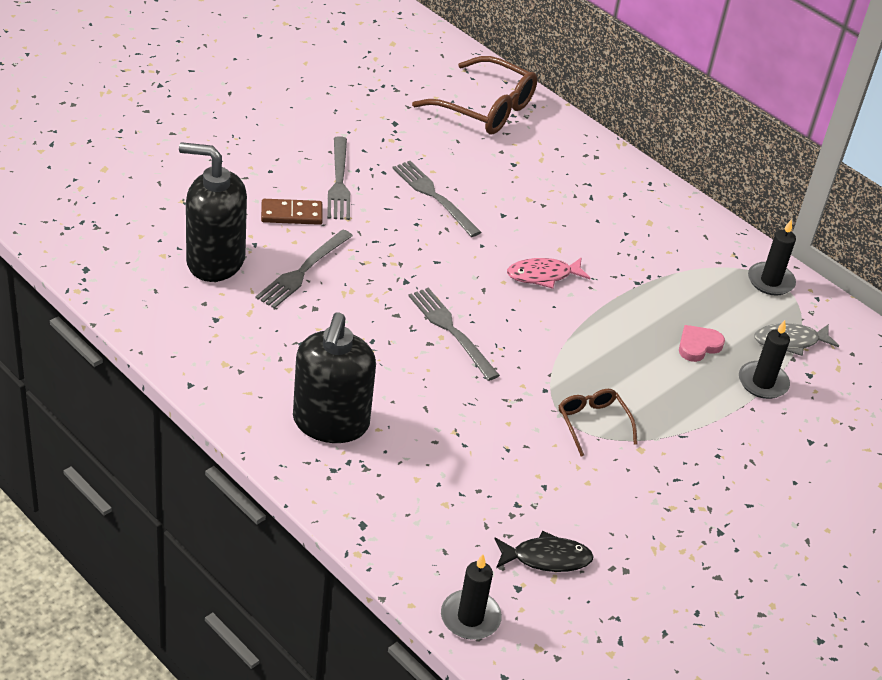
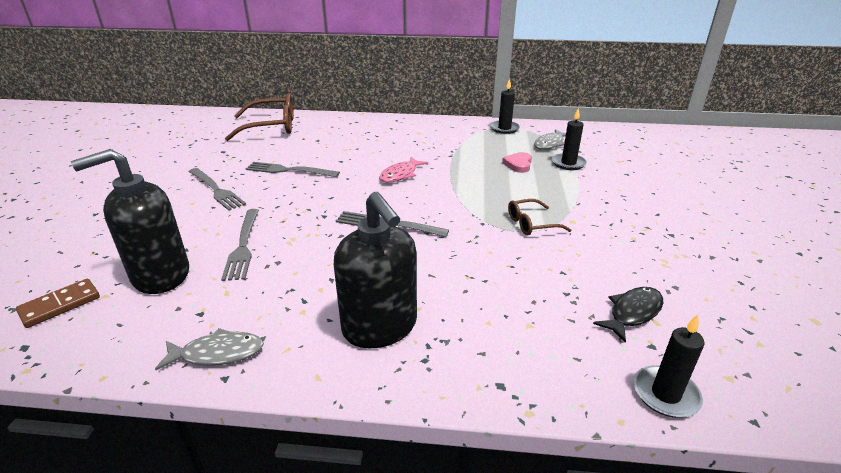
camera: 35 degrees left, 10 degrees down
(200, 362) = (218, 353): none -> grey fish
(291, 214) = (198, 220): brown domino -> brown domino (60, 305)
(593, 423) = (531, 224): brown glasses -> brown glasses turned 45 degrees counterclockwise

